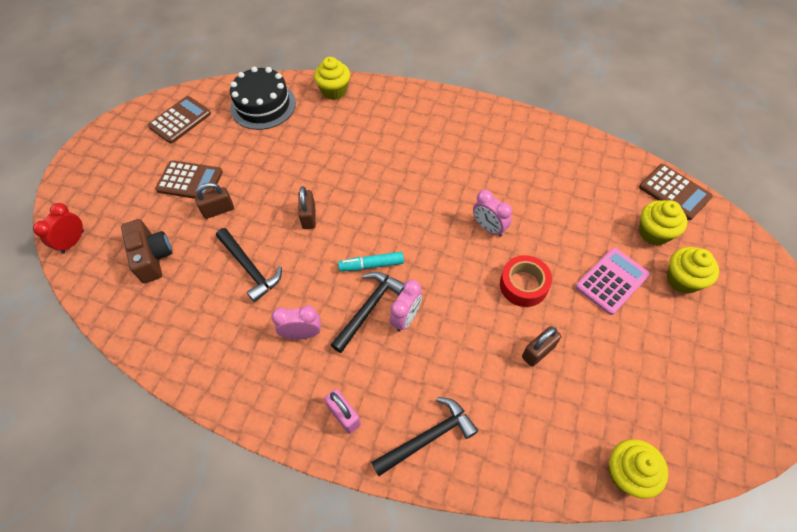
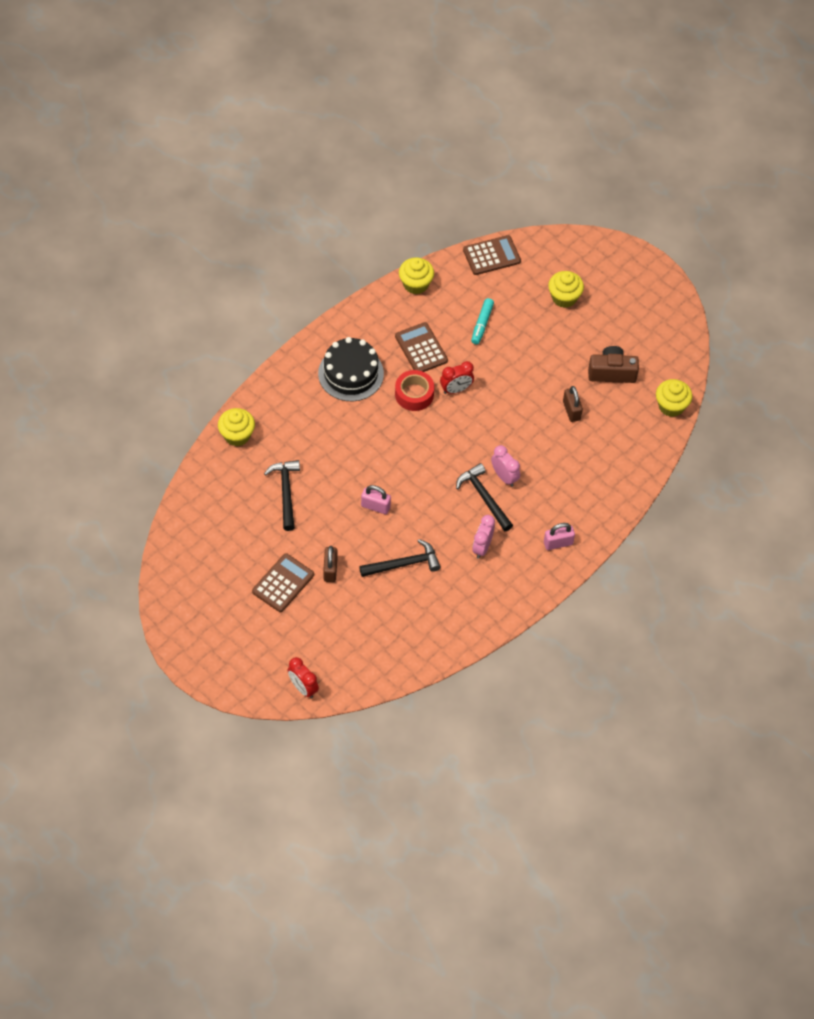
camera: 70 degrees left, 0 degrees up
(152, 257) = (354, 631): brown camera -> brown camera (611, 372)
(180, 120) = (198, 572): brown calculator -> brown calculator (421, 348)
(263, 105) = (220, 498): black cake -> black cake (351, 373)
(309, 217) = (375, 506): brown padlock -> pink padlock
(371, 265) = (447, 481): turquoise marker -> turquoise marker (482, 324)
(428, 437) = (597, 501): black hammer -> black hammer (286, 492)
(489, 227) = (456, 389): pink clock -> red clock
(523, 285) = (517, 393): red tape -> red tape (414, 394)
(612, 281) = (542, 339): pink calculator -> none
(654, 233) = (518, 290): yellow cupcake -> yellow cupcake (415, 284)

